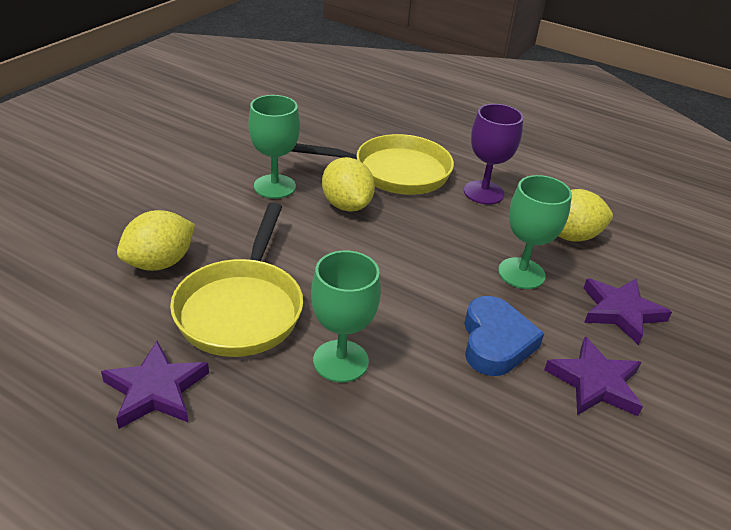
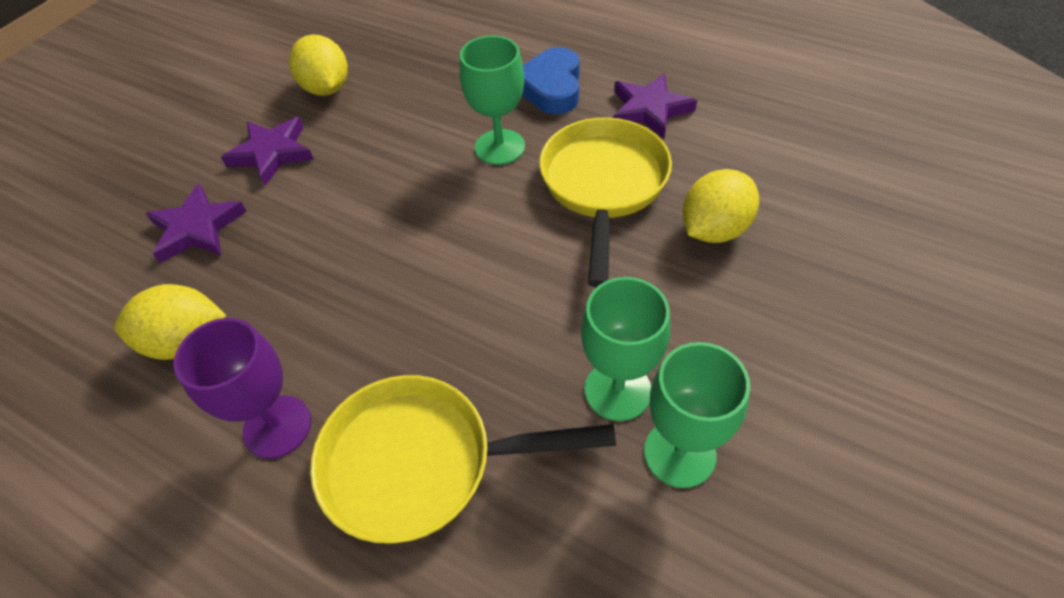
camera: 175 degrees left, 15 degrees up
(346, 205) = (502, 362): yellow lemon -> yellow lemon (326, 88)
(495, 342) = (349, 180): blue heart -> blue heart (551, 87)
(521, 273) = (286, 267): green goblet -> green goblet (679, 453)

